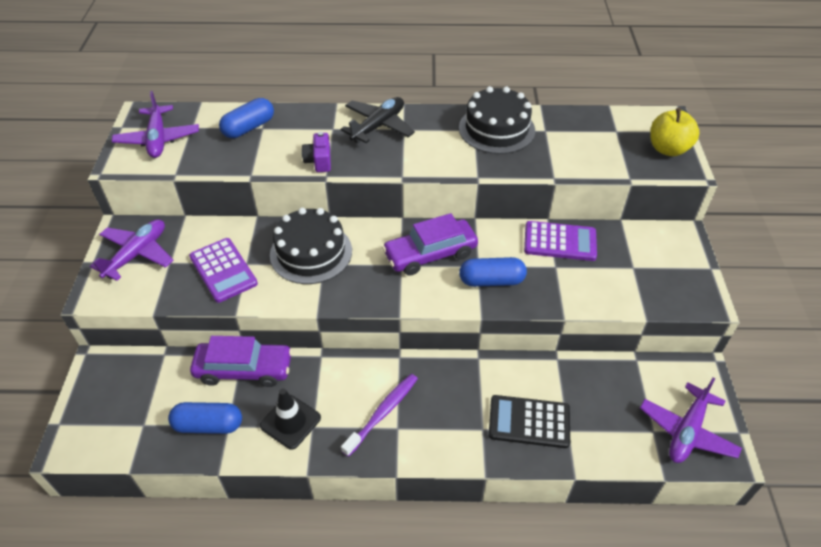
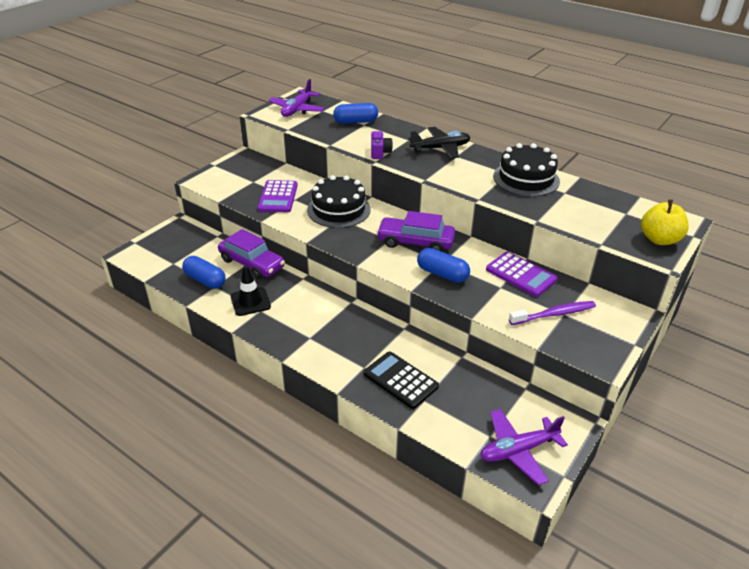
camera: 35 degrees right, 10 degrees down
(137, 254) = (240, 170): purple plane -> none
(319, 161) = (380, 152): purple camera -> purple camera turned 150 degrees clockwise
(382, 413) = (309, 325): purple toothbrush -> purple toothbrush (554, 314)

